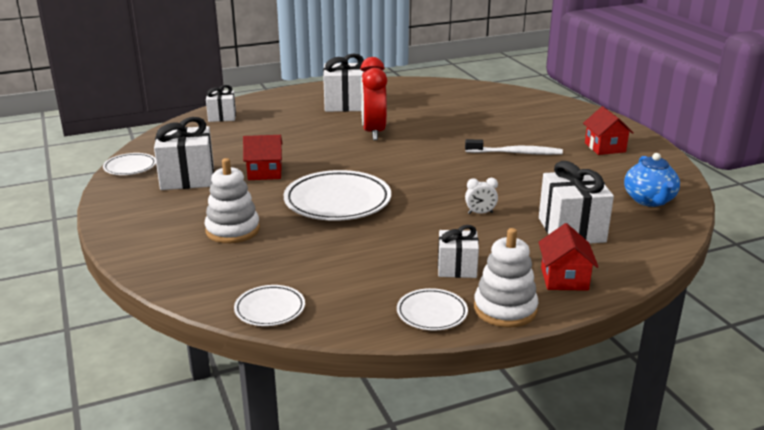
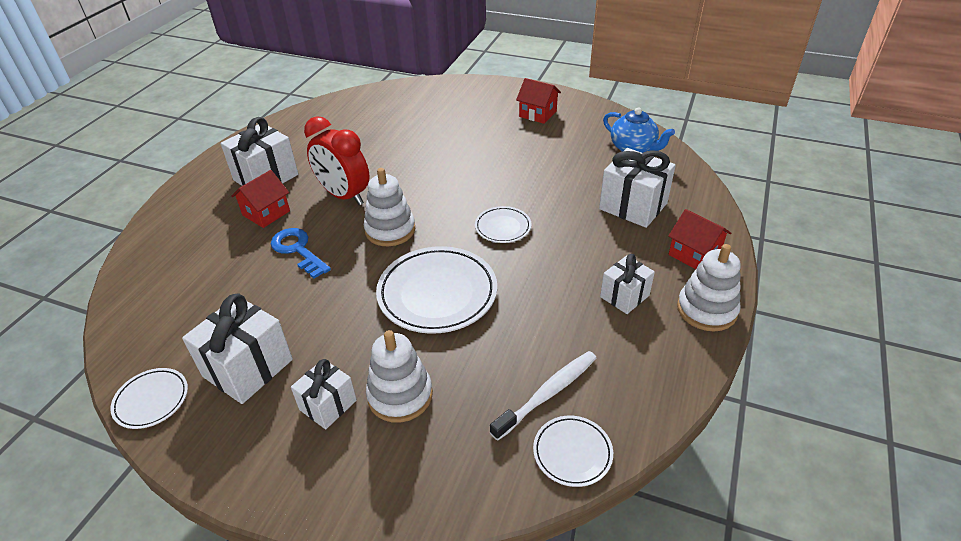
camera: 45 degrees left, 15 degrees up
(222, 117) = (153, 265): white gift -> white gift (328, 405)
(264, 172) = (318, 306): red house -> red house (266, 213)
(300, 144) = (298, 250): none -> blue key
(369, 160) = (390, 230): none -> white stacking toy
(432, 313) = (675, 352): white plate -> white plate (503, 227)
(480, 213) = (557, 230): white clock -> none
(515, 153) = (489, 154): white toothbrush -> white toothbrush (547, 393)

